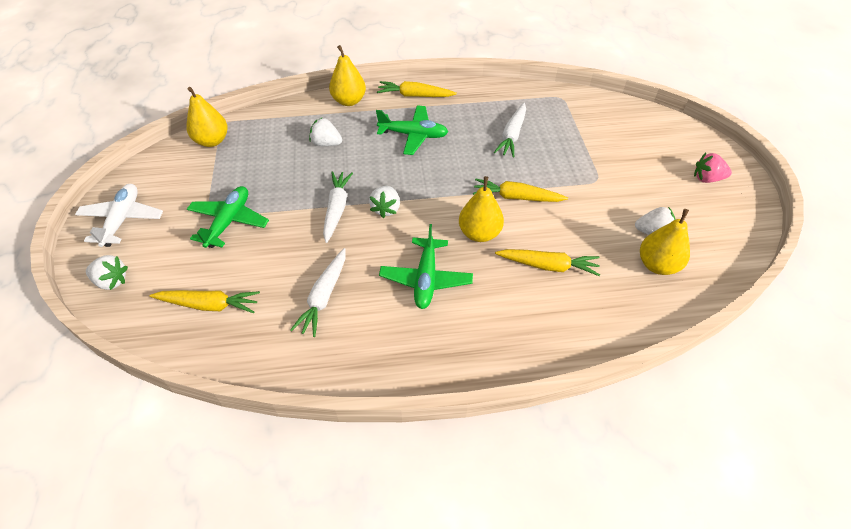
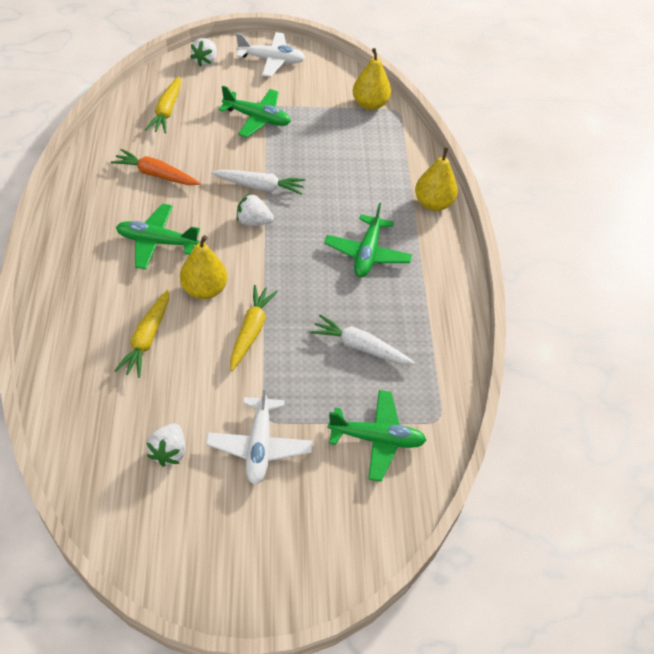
camera: 90 degrees right, 0 degrees up
(324, 297) = (156, 174): white carrot -> orange carrot
(326, 143) = (359, 183): white strawberry -> none
(414, 95) = (443, 262): yellow carrot -> none
(589, 124) = (377, 439): none -> green plane
(623, 182) = (259, 446): none -> white plane
(657, 265) = (121, 441): yellow pear -> none
(707, 178) = (249, 553): pink strawberry -> none

